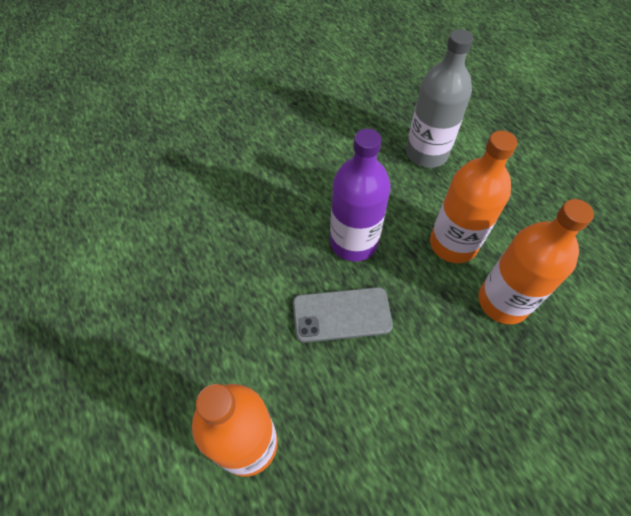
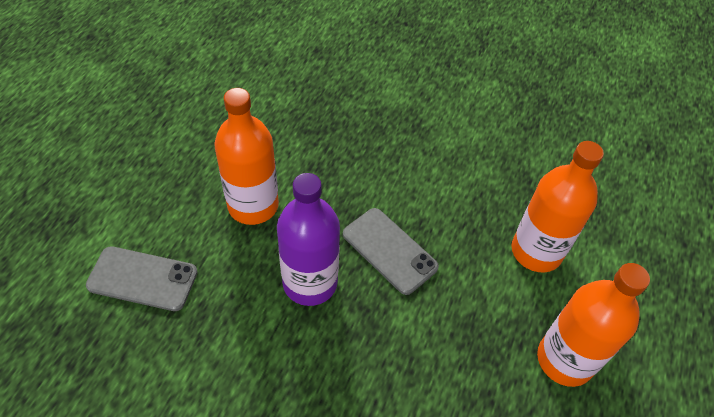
camera: 130 degrees left, 5 degrees down
(426, 153) = (142, 279): grey bottle -> grey phone
(503, 301) = (287, 151): orange bottle -> orange bottle (564, 360)

